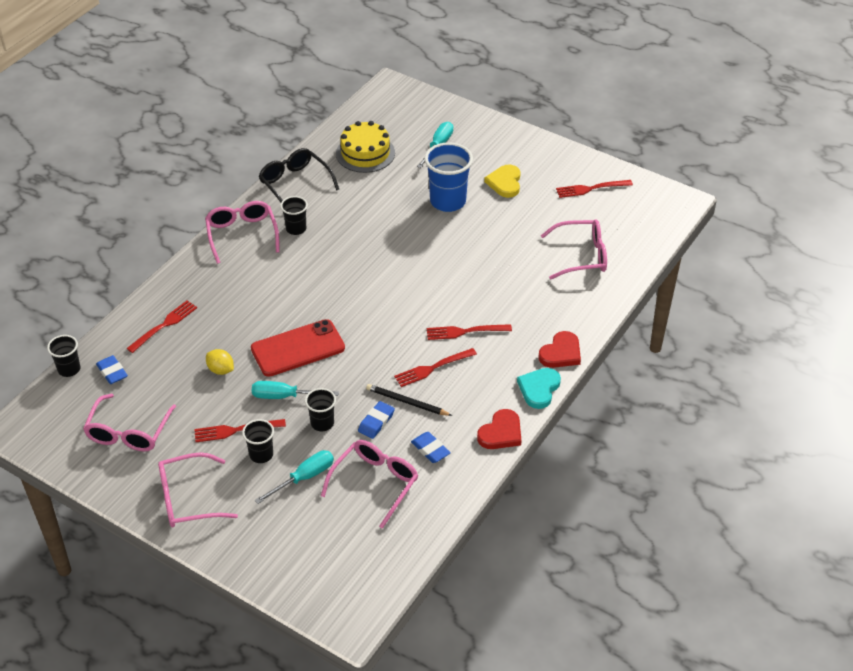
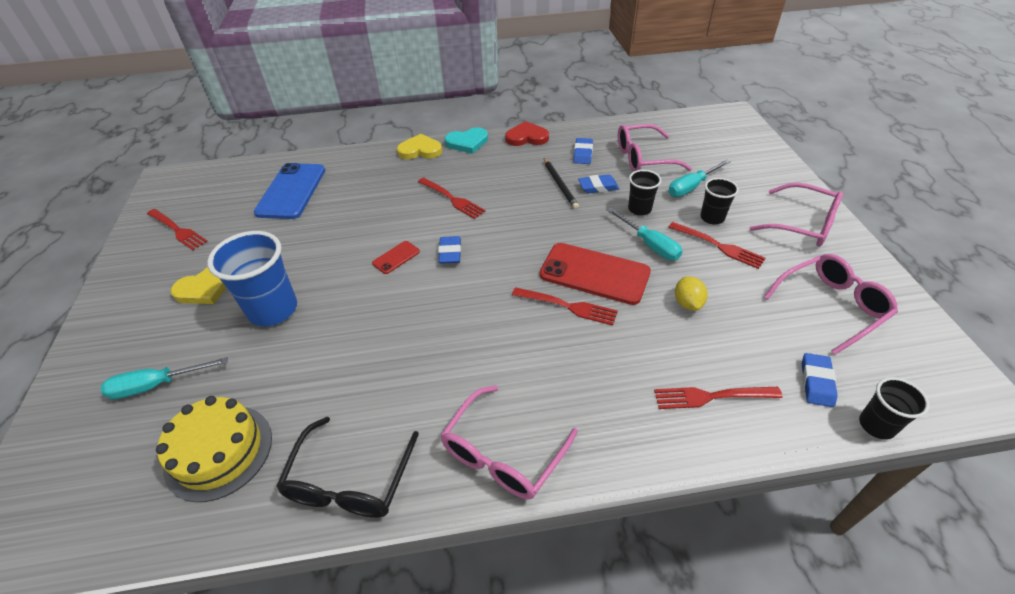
camera: 130 degrees left, 0 degrees up
(296, 229) = (438, 406): black cup -> none
(304, 478) = (691, 187): turquoise screwdriver -> turquoise screwdriver turned 45 degrees counterclockwise
(405, 296) = (450, 252): none -> blue eraser
(432, 270) = (396, 257): none -> red phone
(432, 368) = (511, 192): red fork -> red fork (568, 306)
(561, 353) = (420, 150): red heart -> yellow heart
(581, 256) = (291, 191): pink glasses -> blue phone

